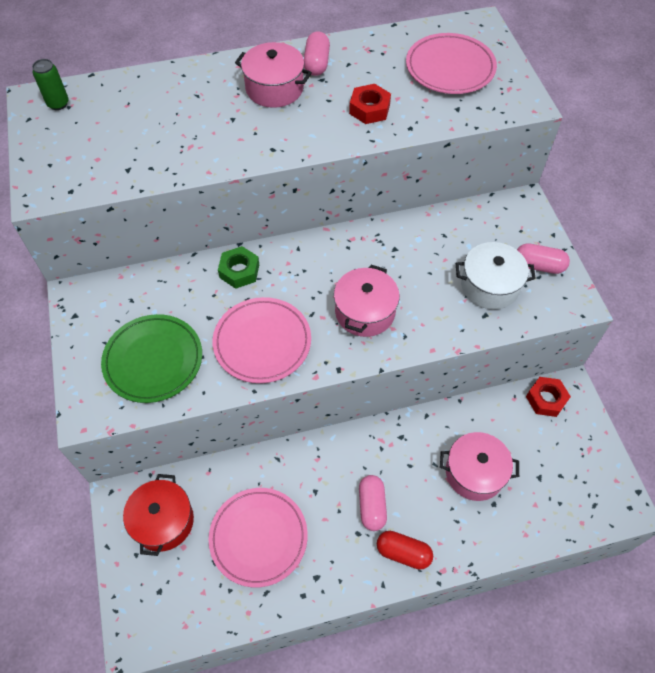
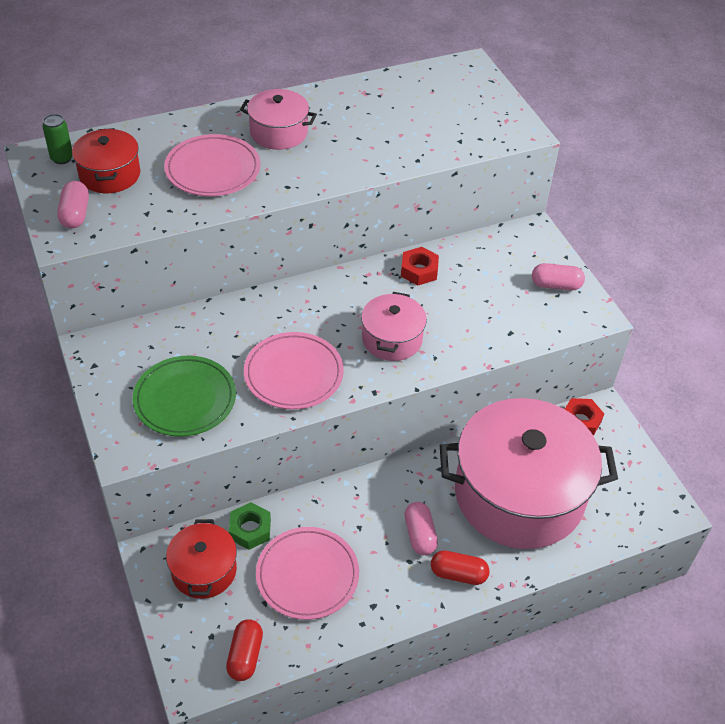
camera: 10 degrees left, 10 degrees down
(100, 124) = (110, 174): none -> red pot
(187, 616) = (245, 656): none -> red capsule
(239, 271) = (258, 312): green nut -> green nut (250, 529)
(316, 63) = (316, 108): pink capsule -> pink capsule (75, 214)
(369, 109) = (375, 146): red nut -> red nut (419, 270)
(450, 68) = (447, 105): pink plate -> pink plate (213, 170)
(474, 473) = (519, 494): pink pot -> pink pot, size x2.15
(490, 285) = (511, 306): white pot -> none

